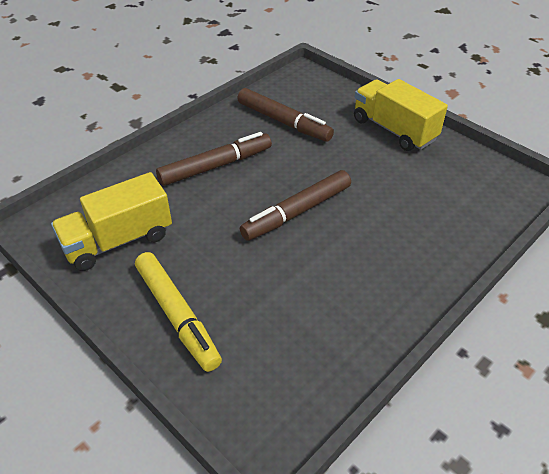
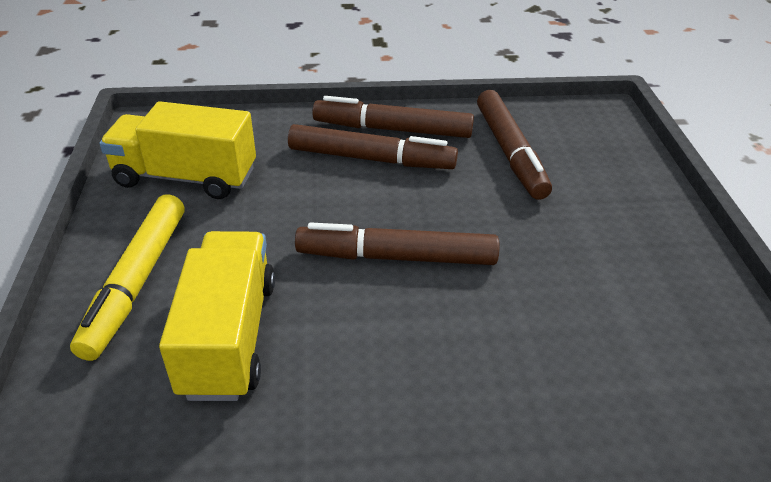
camera: 40 degrees right, 5 degrees down
(205, 141) = (392, 129): none -> brown marker
(394, 130) = (654, 234): yellow truck -> yellow truck (229, 336)

